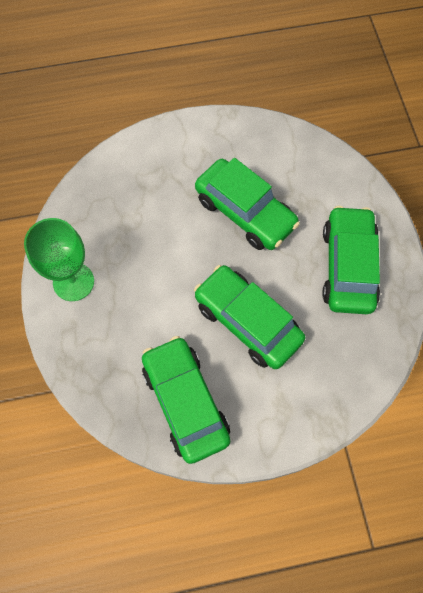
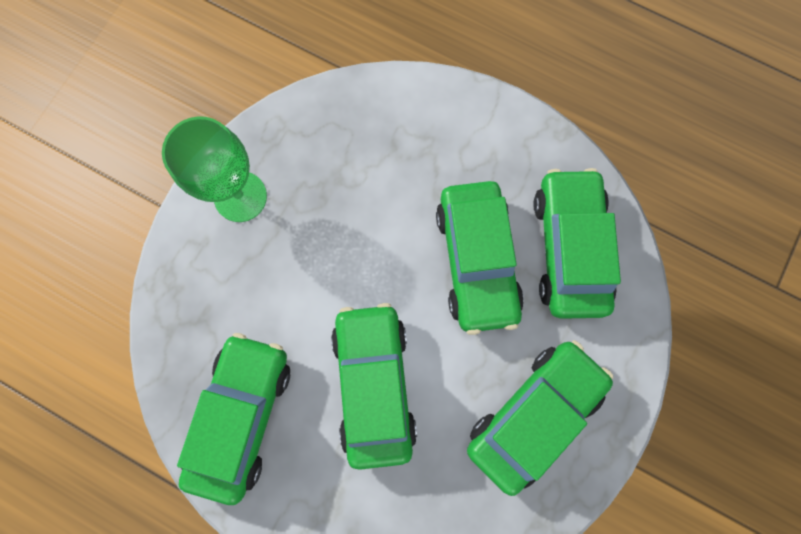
camera: 40 degrees right, 10 degrees up
(289, 168) = (568, 248): none -> green car

